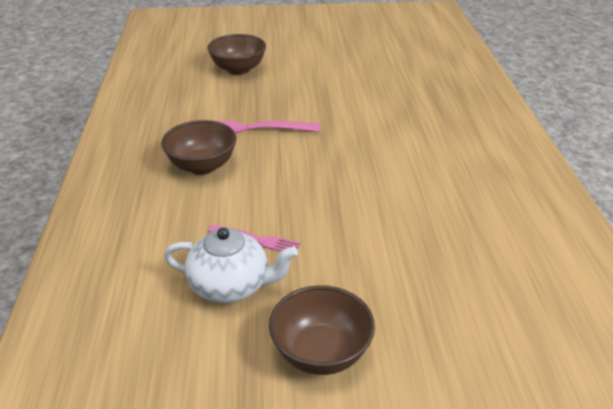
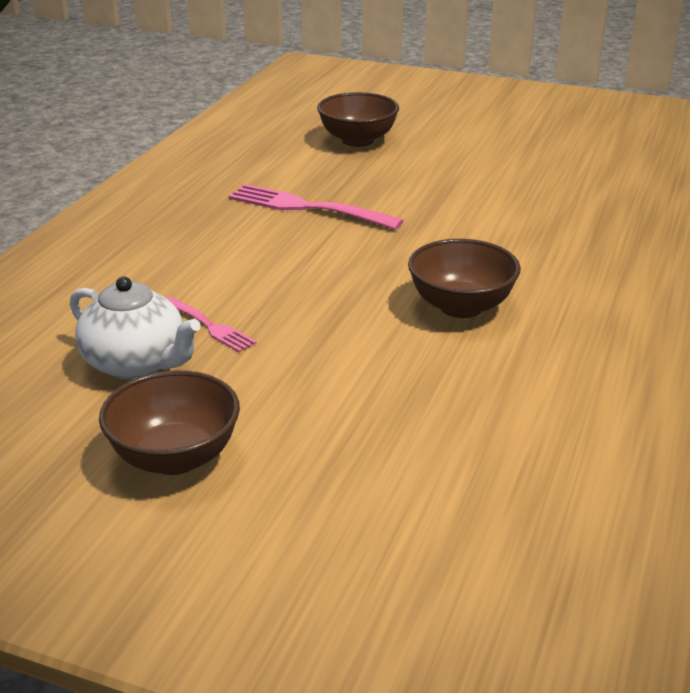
camera: 25 degrees right, 5 degrees down
(202, 166) = (216, 235): brown bowl -> brown bowl (461, 306)

